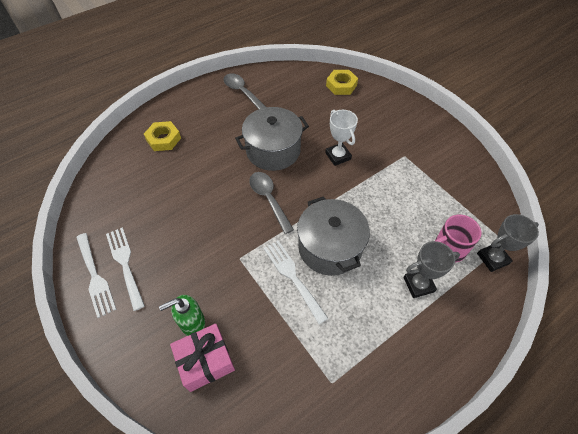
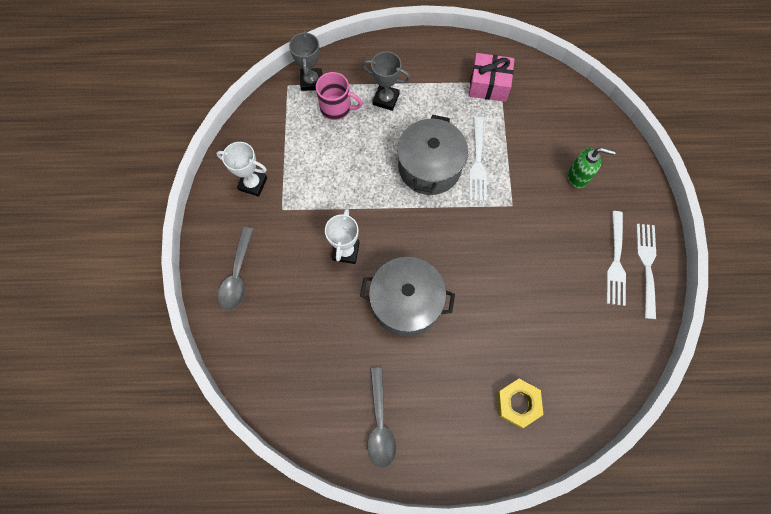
camera: 145 degrees left, 15 degrees up
(205, 361) = (580, 144): pink gift -> pink gift (489, 85)
(269, 199) = (450, 246): grey spoon -> grey spoon (237, 275)
(341, 85) = (253, 350): yellow nut -> none
(440, 159) = (253, 184): none -> white trophy
(492, 258) = (311, 81): grey trophy -> grey trophy turned 75 degrees clockwise

